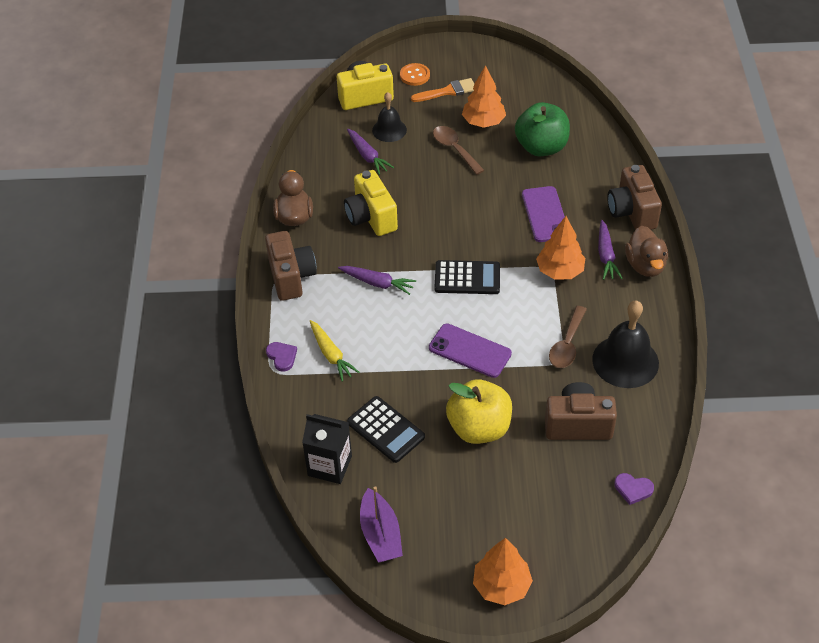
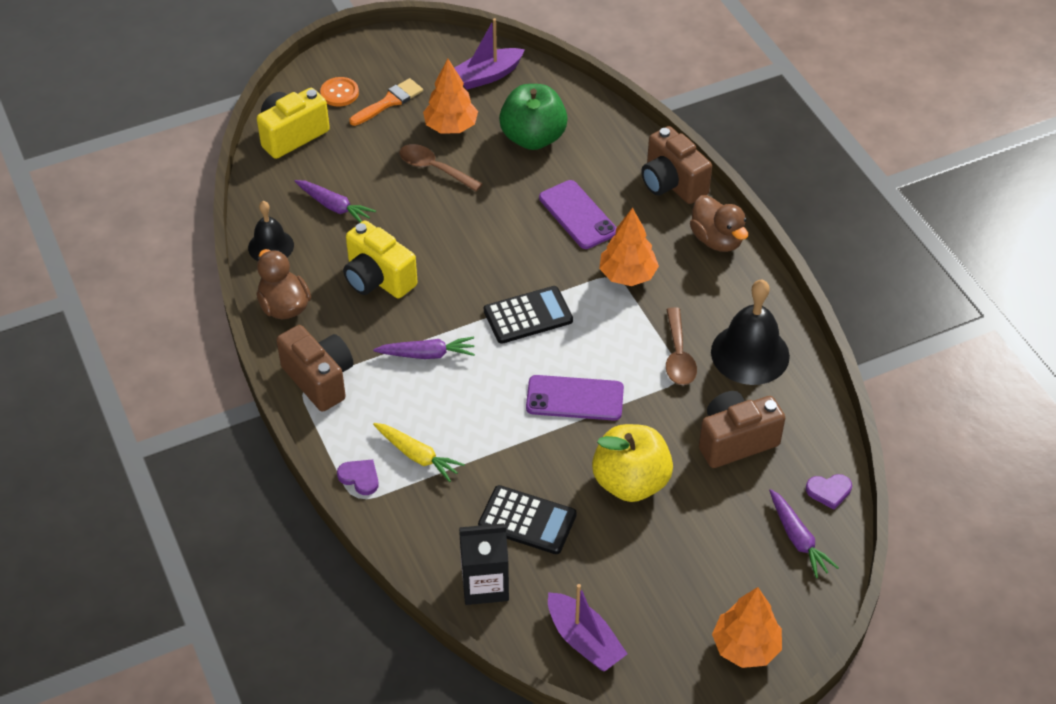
camera: 25 degrees left, 0 degrees up
(389, 130) = (343, 167): black bell -> black bell (271, 246)
(531, 92) = (487, 76): none -> purple boat
(606, 255) = (669, 242): purple carrot -> purple carrot (798, 539)

